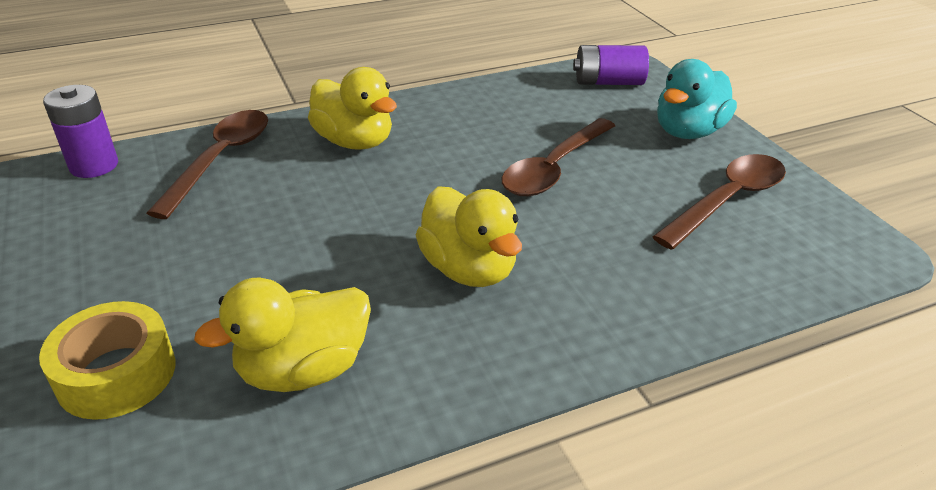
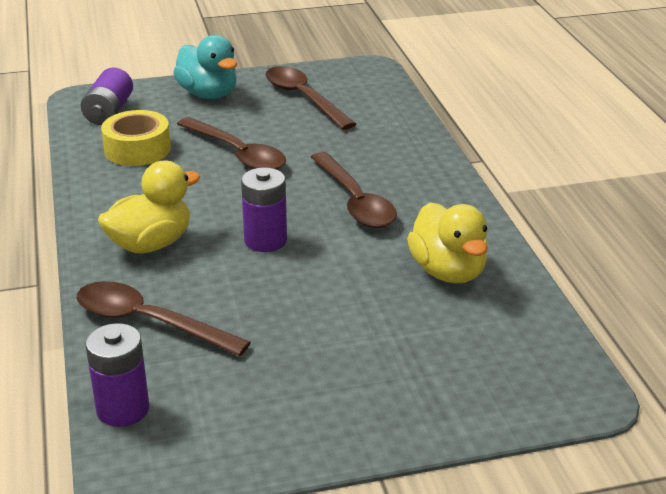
camera: 80 degrees left, 5 degrees down
(116, 374) = (444, 354): yellow tape -> yellow tape (137, 149)
(367, 209) = (265, 240): none -> purple battery
(469, 269) = (355, 202): yellow duck -> brown spoon

